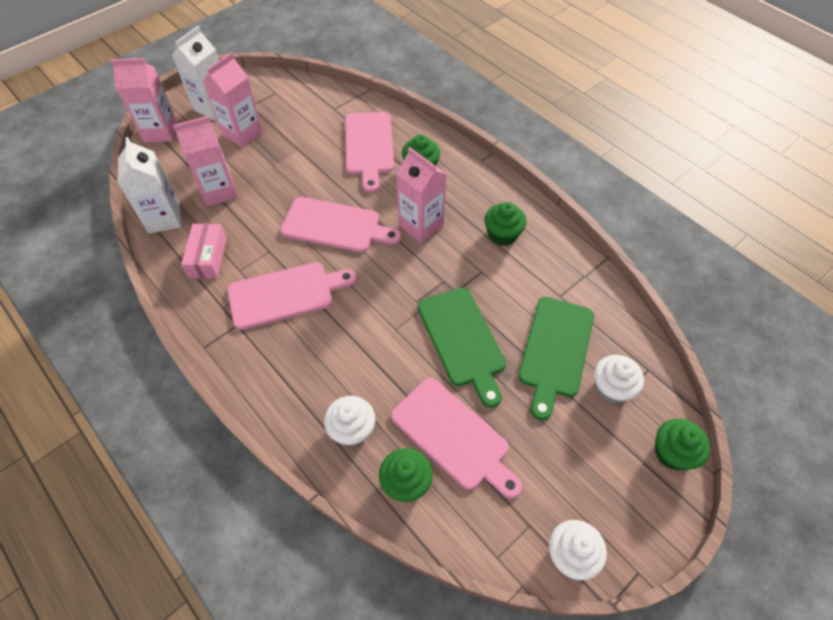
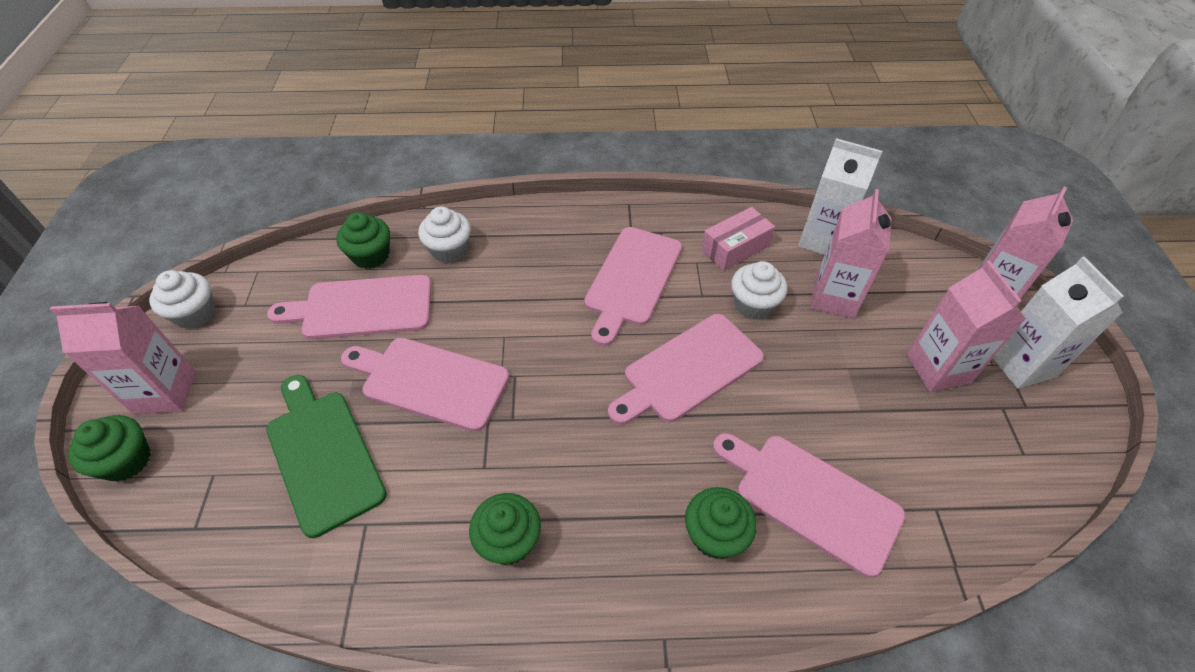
camera: 130 degrees right, 5 degrees down
(208, 258) = (735, 248): pink box -> pink box turned 75 degrees counterclockwise
(421, 225) = (611, 456): pink carton -> pink carton (165, 392)
(462, 340) = (430, 381): green cutting board -> pink cutting board
(611, 388) = (231, 469): white cupcake -> white cupcake (753, 304)

